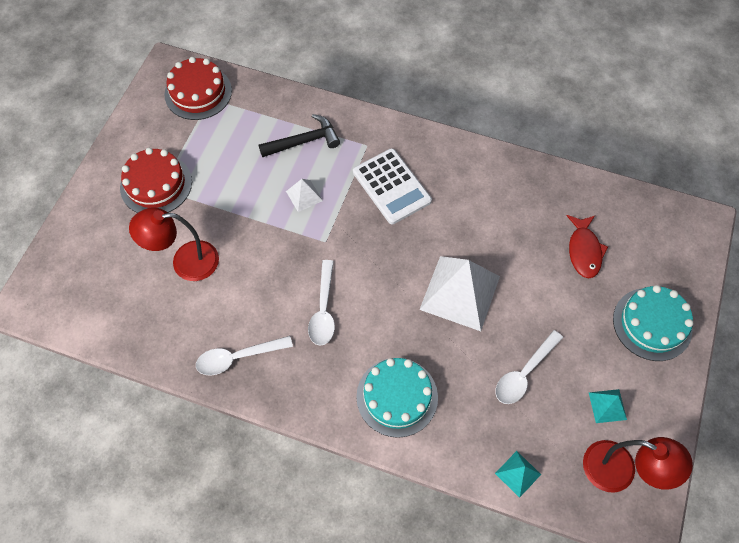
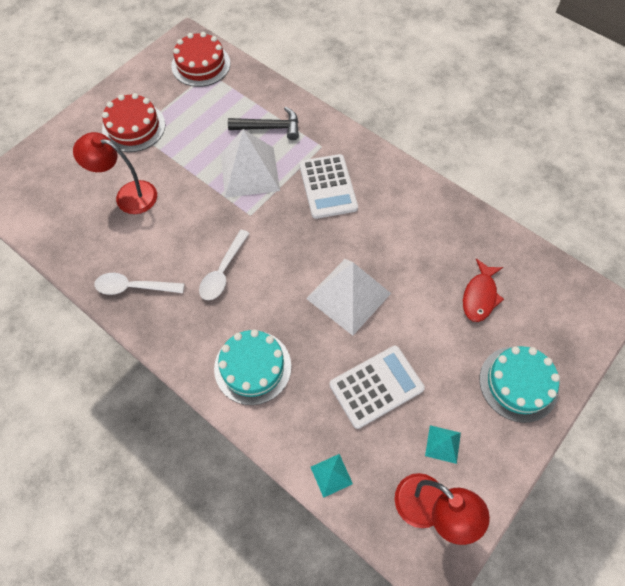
camera: 20 degrees right, 0 degrees up
(304, 196) = (249, 172): white pyramid -> white pyramid, size x2.16
(524, 373) = (376, 386): white spoon -> white calculator

